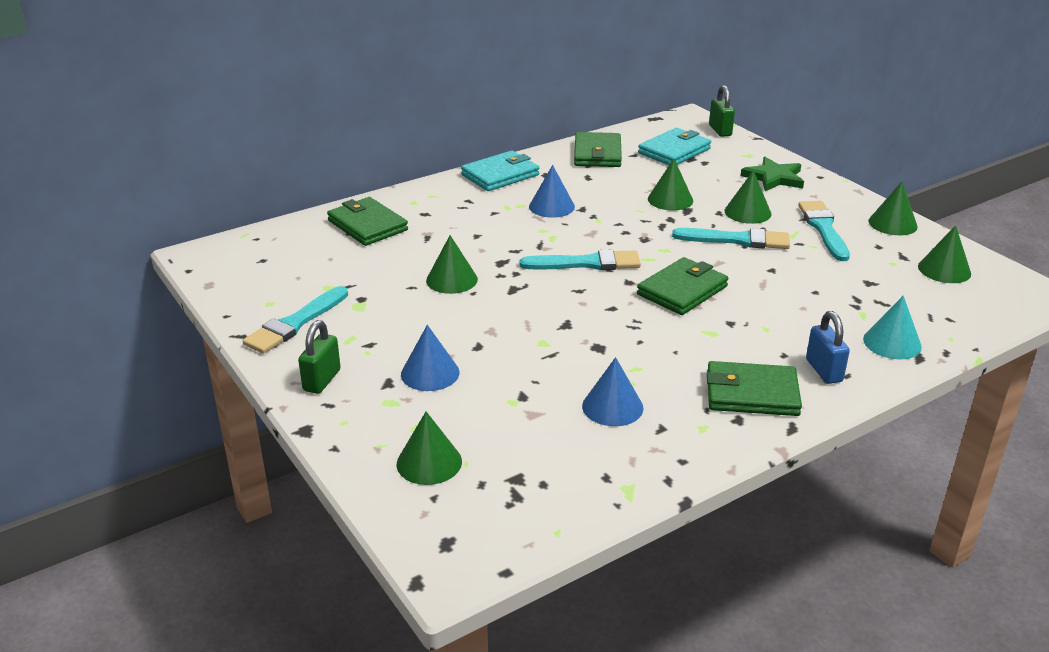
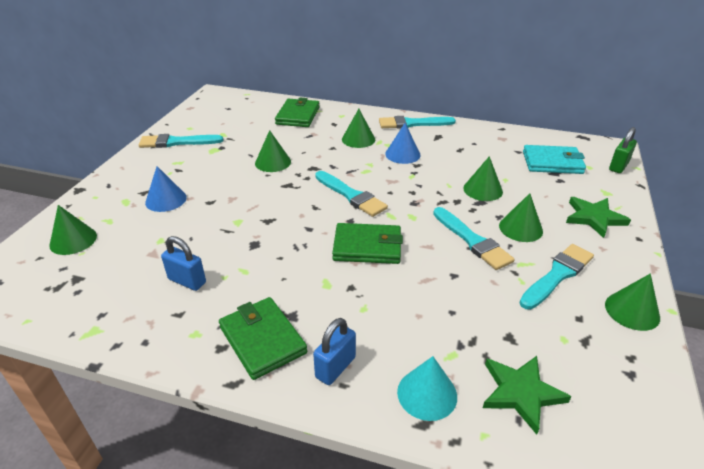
camera: 50 degrees right, 5 degrees up
(322, 380) = (129, 173): green padlock -> none
(500, 175) = (412, 124): turquoise wallet -> turquoise brush
(597, 154) = (495, 139): green wallet -> none
(612, 407) = (187, 281): blue cone -> blue padlock
(927, 306) = (521, 393): none -> green star
(944, 270) = (603, 379): green cone -> green cone (358, 139)

